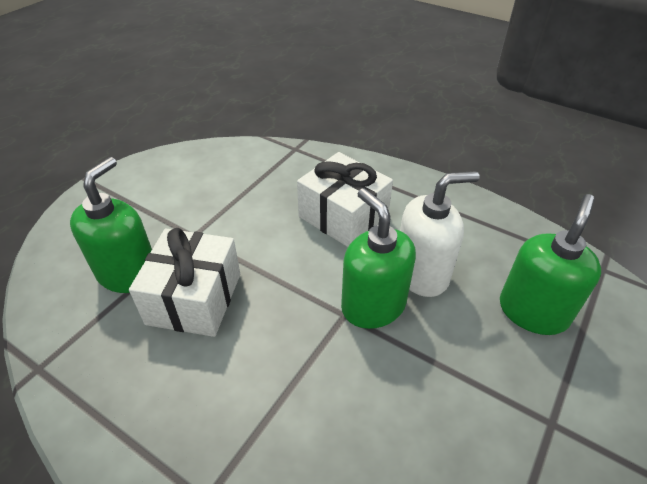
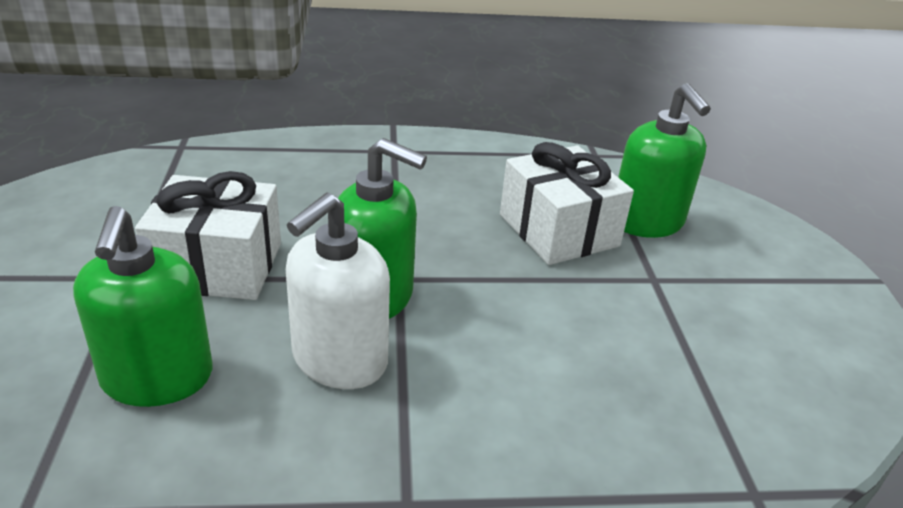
camera: 140 degrees right, 10 degrees down
(343, 216) = (518, 392): white gift -> white gift (217, 266)

